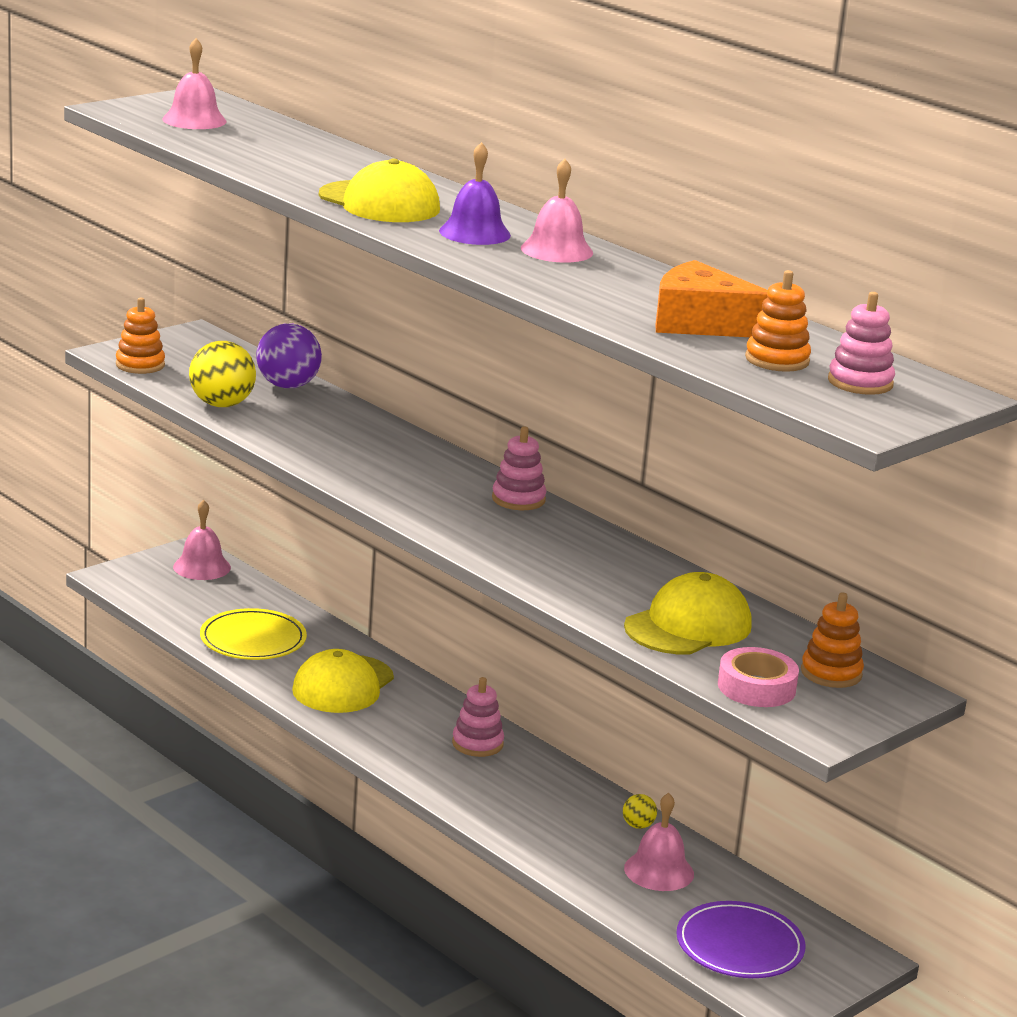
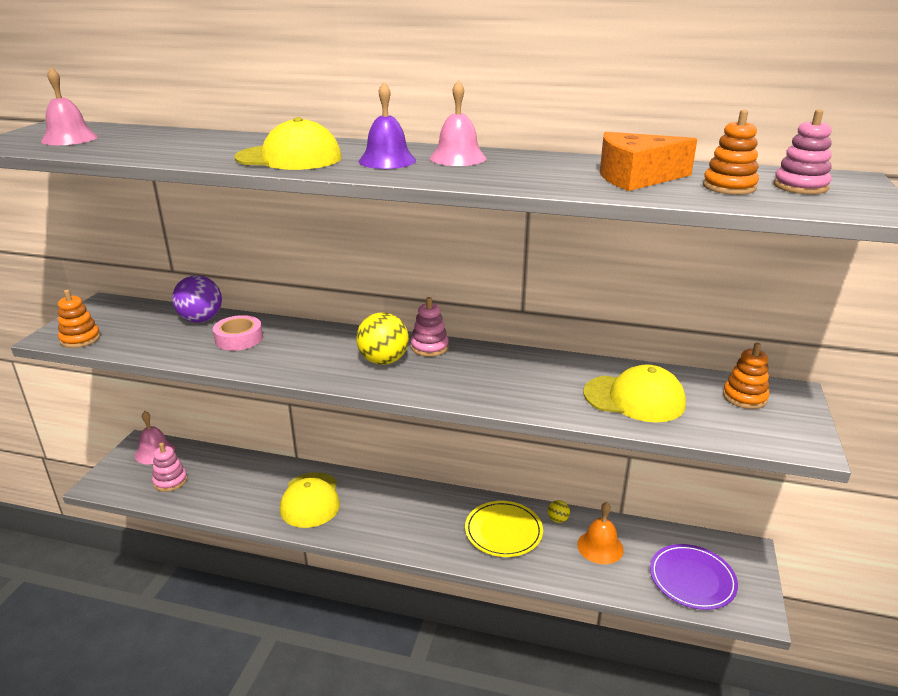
camera: 30 degrees left, 5 degrees up
(221, 404) = (168, 349): yellow ball -> yellow ball (383, 361)
(253, 639) = (228, 492): yellow plate -> yellow plate (503, 531)
(477, 744) = (423, 505): pink stacking toy -> pink stacking toy (170, 481)
(659, 871) = (600, 547): pink bell -> orange bell
(688, 626) = (634, 398): yellow cap -> yellow cap turned 90 degrees clockwise
(756, 687) = (730, 428): pink tape -> pink tape (239, 339)

